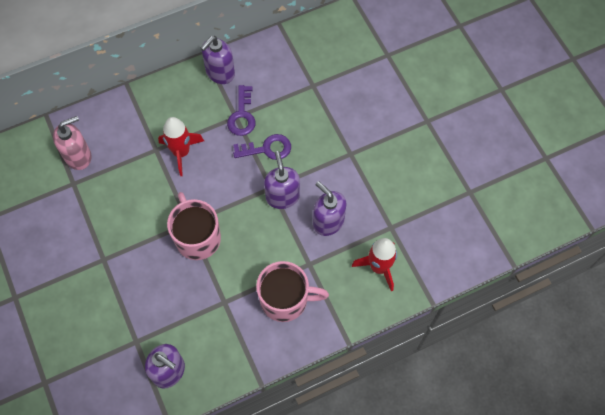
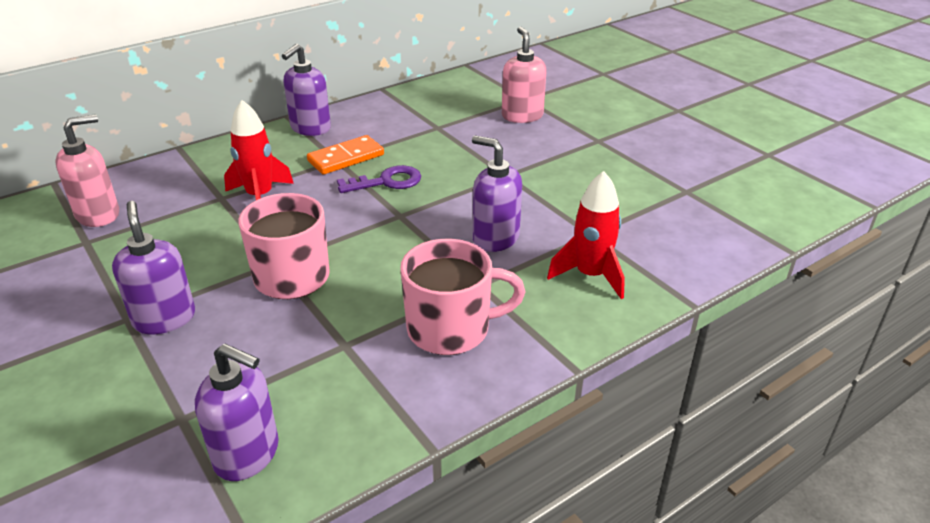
camera: 10 degrees left, 30 degrees down
(242, 115) = (346, 158): purple key -> orange domino
(282, 196) = (419, 221): purple soap dispenser -> purple soap dispenser (164, 318)
(379, 79) = (522, 116): none -> pink soap dispenser

